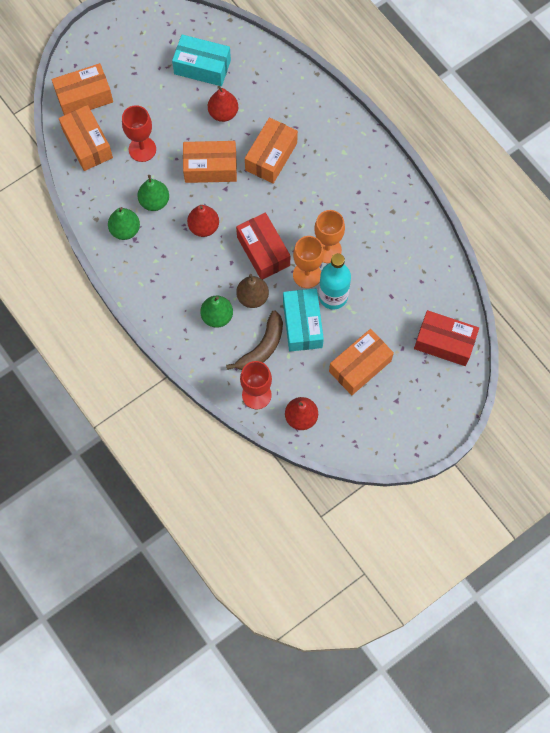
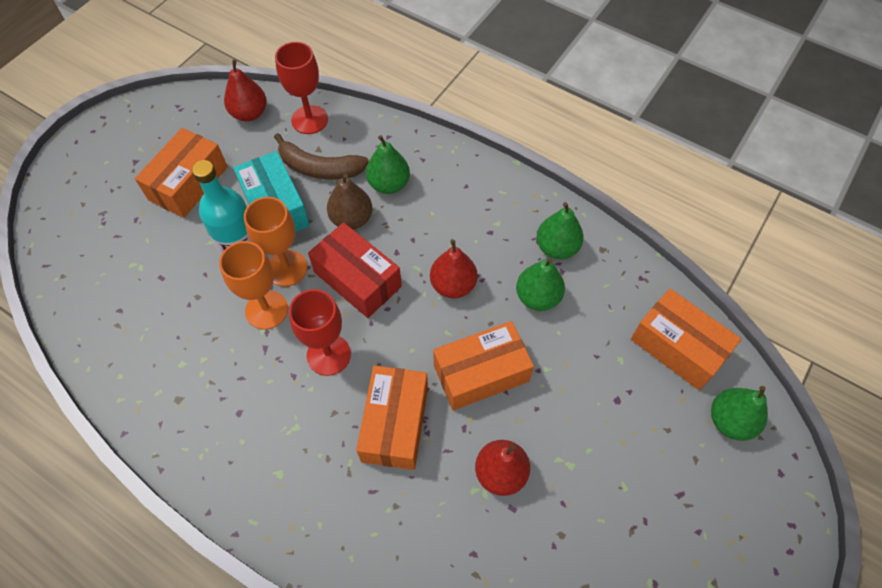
camera: 160 degrees right, 10 degrees down
(84, 97) = (730, 421): orange box -> green pear
(142, 149) = (595, 367): red goblet -> red goblet (328, 355)
(202, 67) = (574, 550): turquoise box -> none
(262, 347) = (319, 168): brown banana -> brown banana turned 90 degrees counterclockwise
(444, 342) = (78, 242): red box -> none

